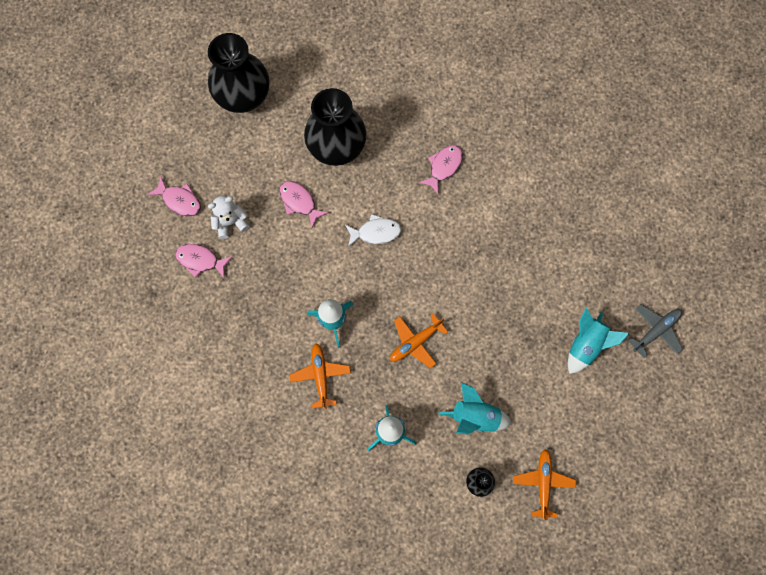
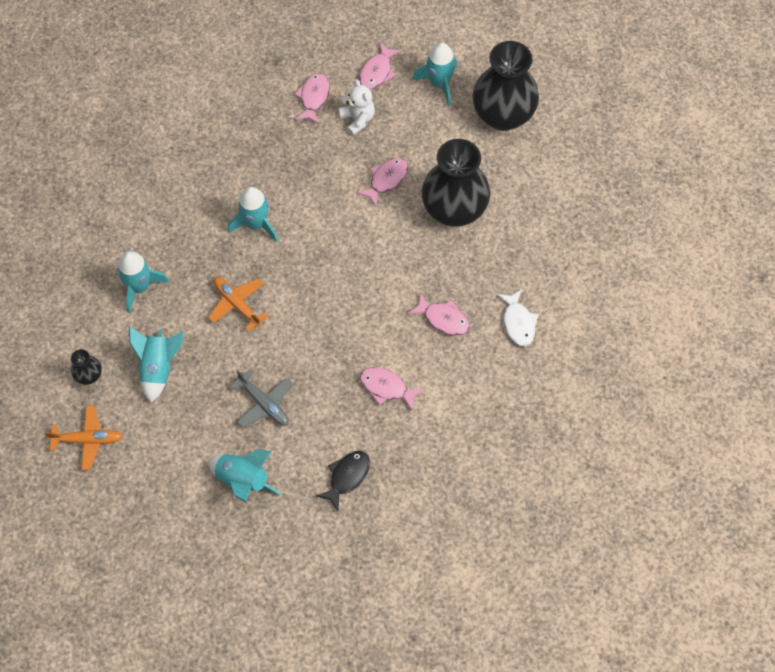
camera: 85 degrees right, 10 degrees down
(201, 147) = (439, 83): none -> turquoise rocket
(320, 376) = (197, 217): orange plane -> none
(376, 232) = (358, 256): white fish -> white fish (518, 322)
(505, 219) = (386, 387): none -> pink fish
(585, 257) = (347, 477): none -> black fish
(656, 331) = (263, 558): grey plane -> grey plane (264, 404)

